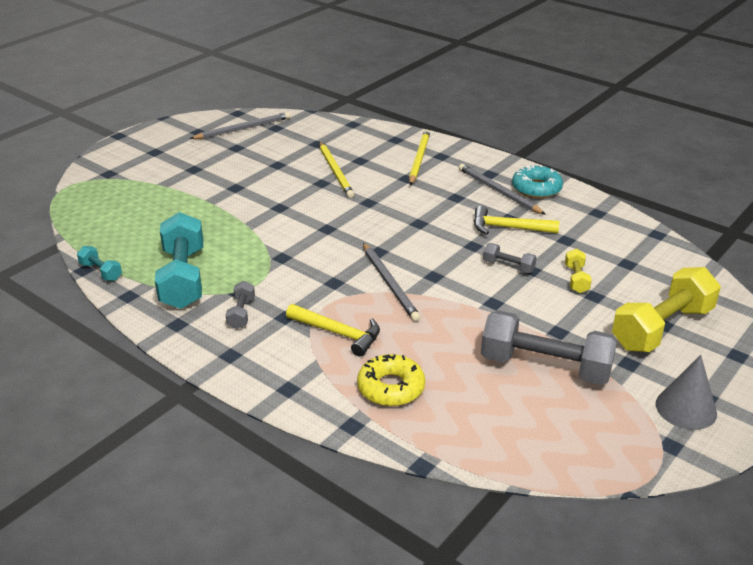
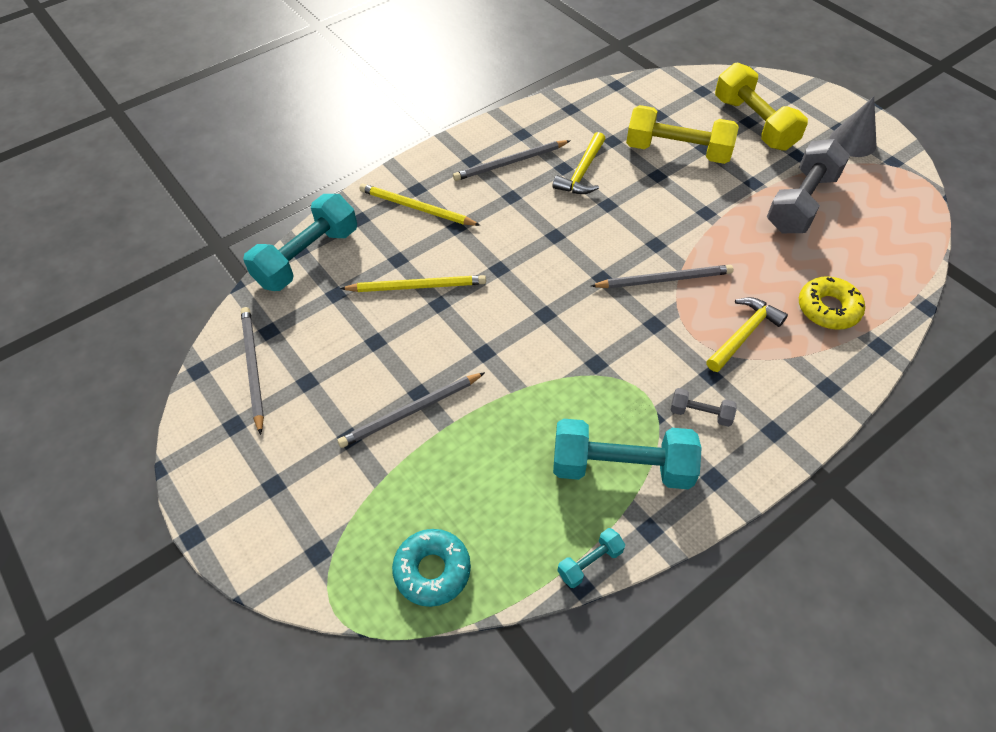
camera: 75 degrees left, 20 degrees up
(219, 187) = (410, 411): none -> grey pencil
(347, 128) = (307, 257): none -> turquoise dumbbell
(508, 266) = (649, 189): grey dumbbell -> none
(536, 188) = (513, 135): turquoise donut -> turquoise donut (432, 570)
(576, 279) = (677, 151): yellow dumbbell -> yellow dumbbell, size x2.17

